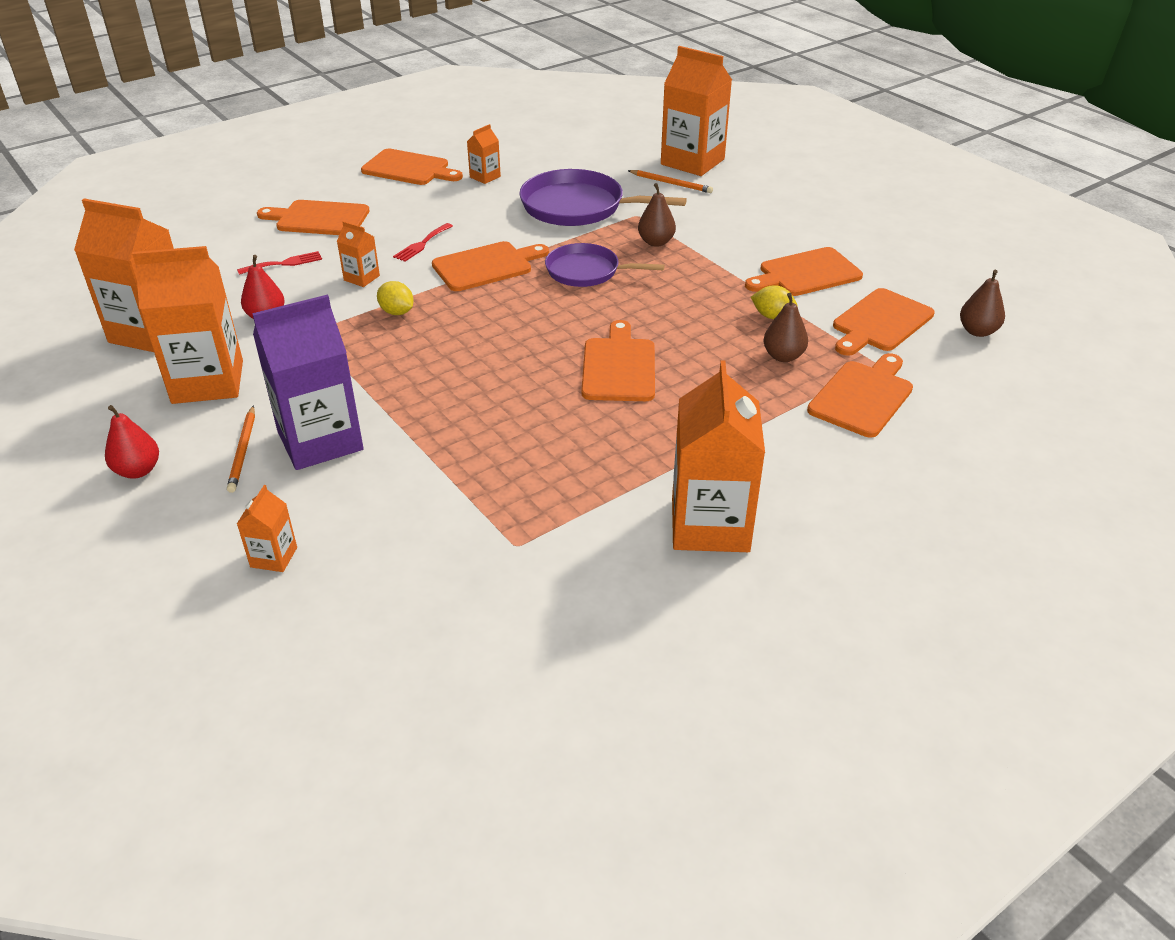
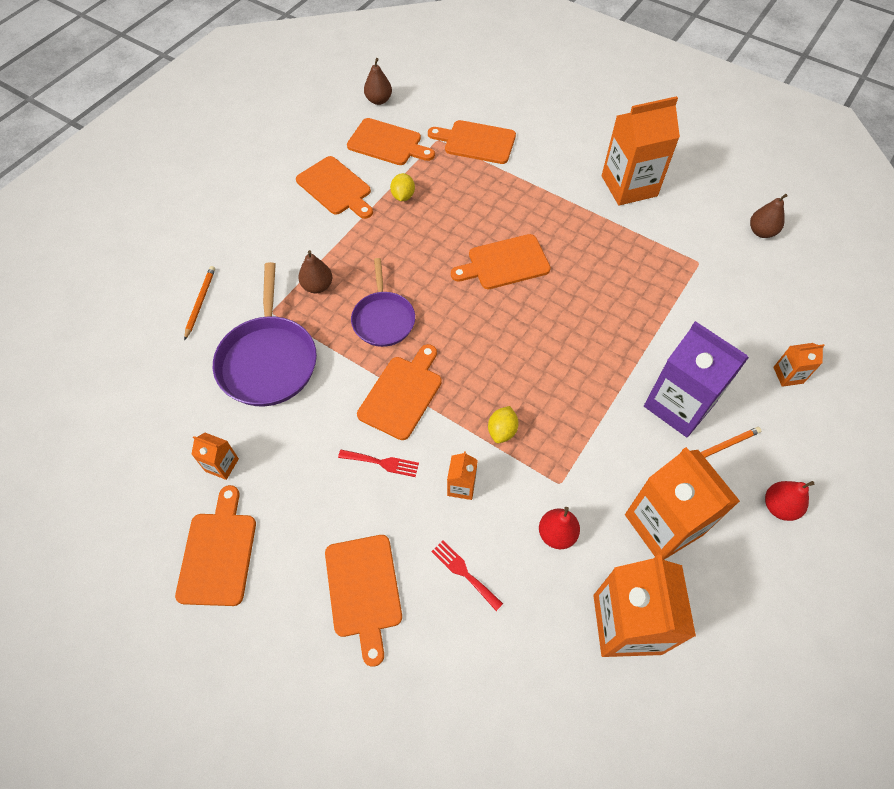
camera: 110 degrees left, 20 degrees up
(486, 266) = (402, 394): orange cutting board -> orange cutting board turned 75 degrees clockwise
(692, 162) = (148, 297): orange carton -> none
(783, 356) = (450, 183): brown pear -> brown pear (761, 232)

